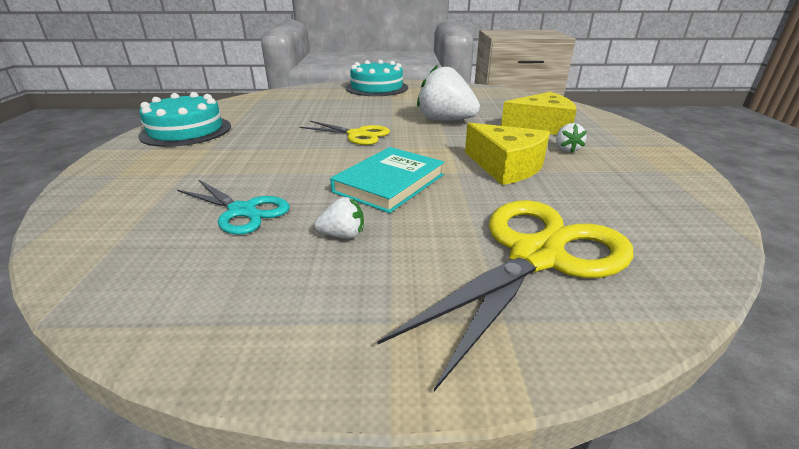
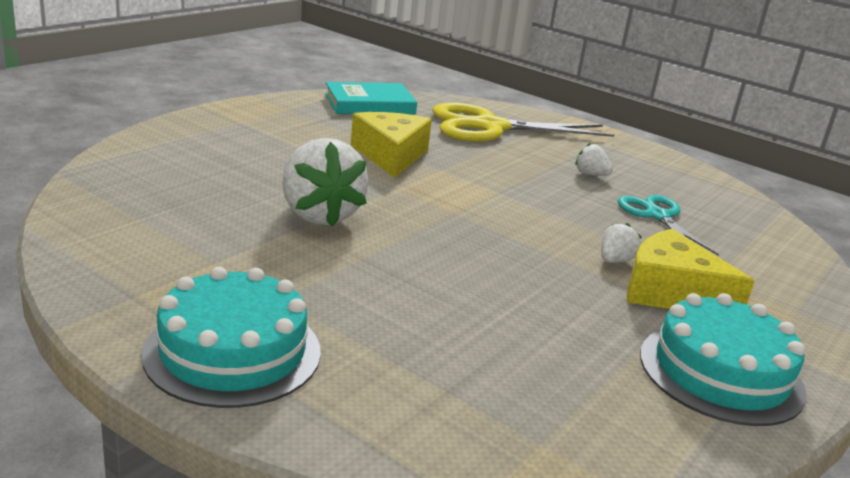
camera: 145 degrees left, 5 degrees down
(357, 135) = (468, 245): yellow scissors -> none
(389, 183) = (514, 186): turquoise book -> turquoise book (369, 104)
(541, 126) = (242, 161): yellow cheese -> yellow cheese (671, 292)
(566, 149) = (300, 141): white strawberry -> white strawberry (615, 261)

